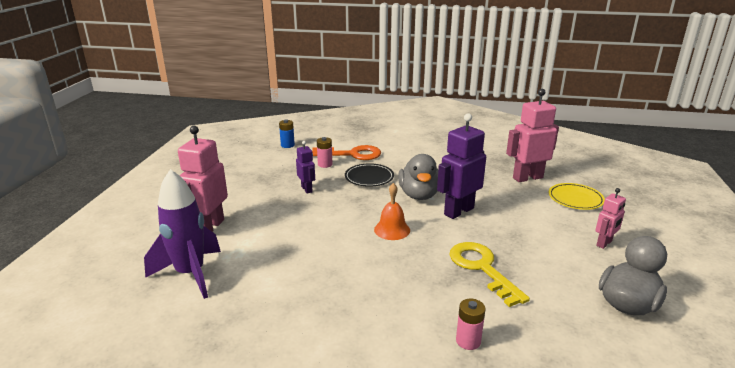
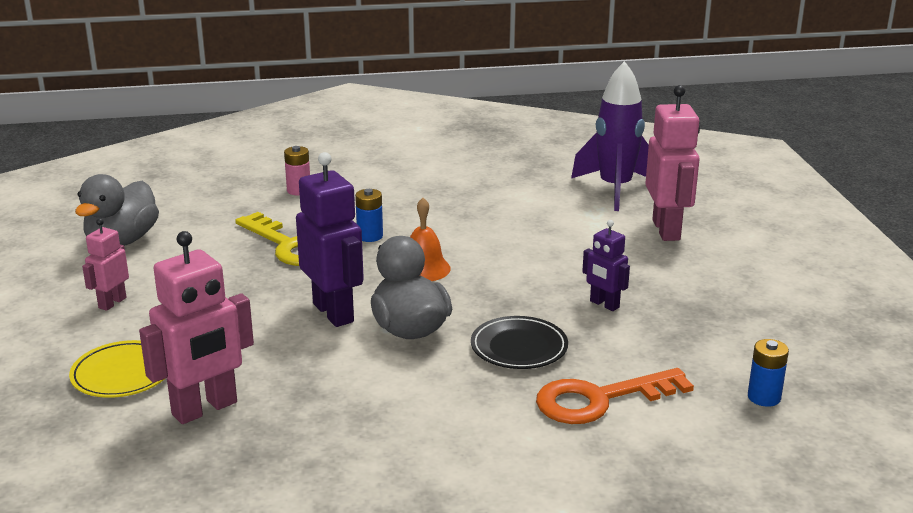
camera: 160 degrees right, 0 degrees up
(325, 164) = (628, 361): pink battery -> none
(417, 265) = (370, 236): none -> blue battery
(458, 211) = (334, 312): purple robot -> purple robot turned 60 degrees counterclockwise

